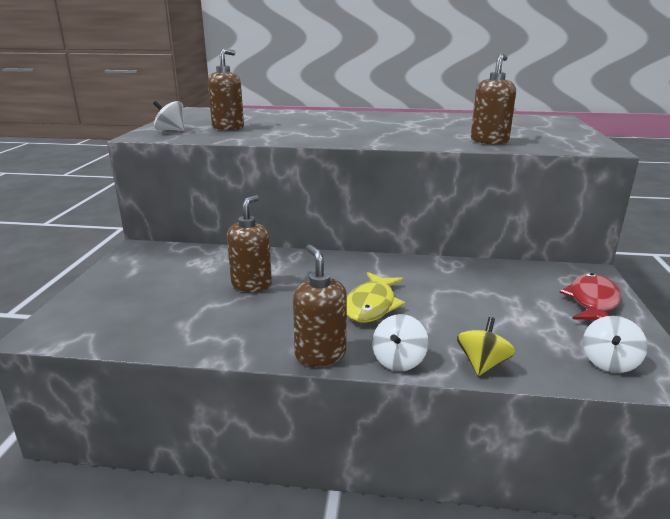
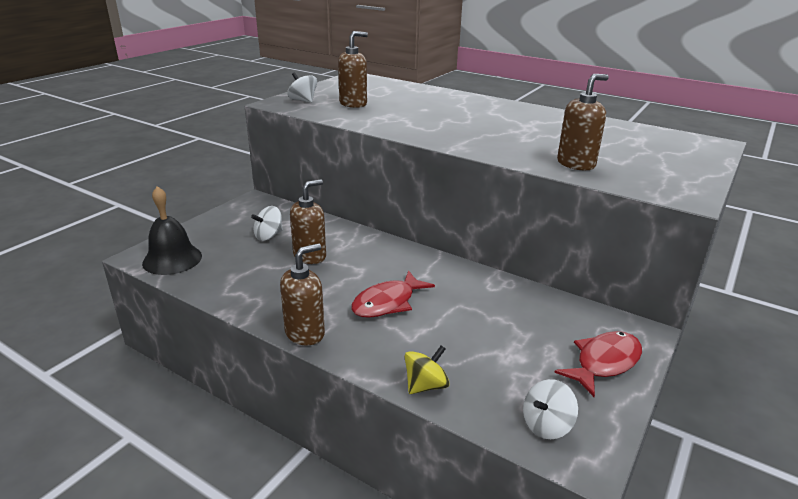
camera: 25 degrees right, 5 degrees up
(89, 325) = (172, 259): none -> black bell
(320, 354) = (305, 333): brown soap dispenser -> brown soap dispenser turned 45 degrees clockwise
(372, 305) = (387, 303): yellow fish -> red fish
(398, 360) = (359, 358): white spinning top -> white spinning top (268, 236)

